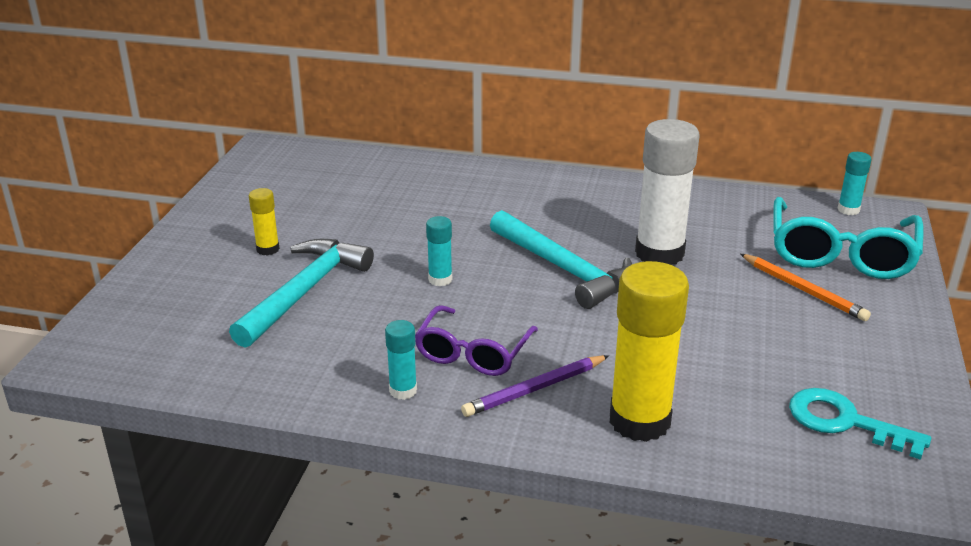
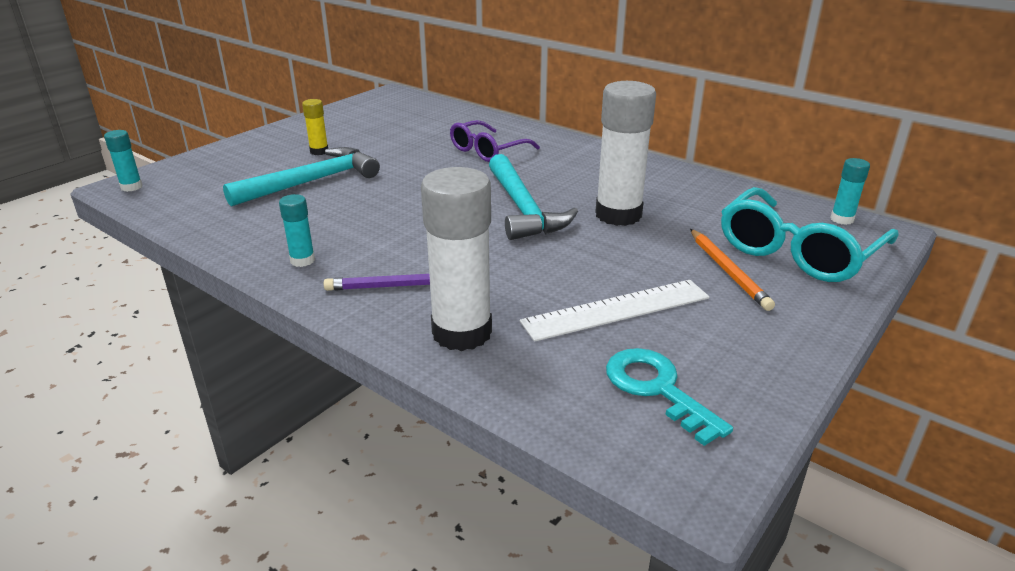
camera: 25 degrees right, 0 degrees up
(440, 279) = (417, 195): turquoise glue stick -> turquoise glue stick (131, 187)
(473, 353) = (384, 248): purple glasses -> purple glasses (487, 151)
(639, 421) = (462, 332): yellow glue stick -> white glue stick
(748, 356) = (616, 310): none -> white ruler

